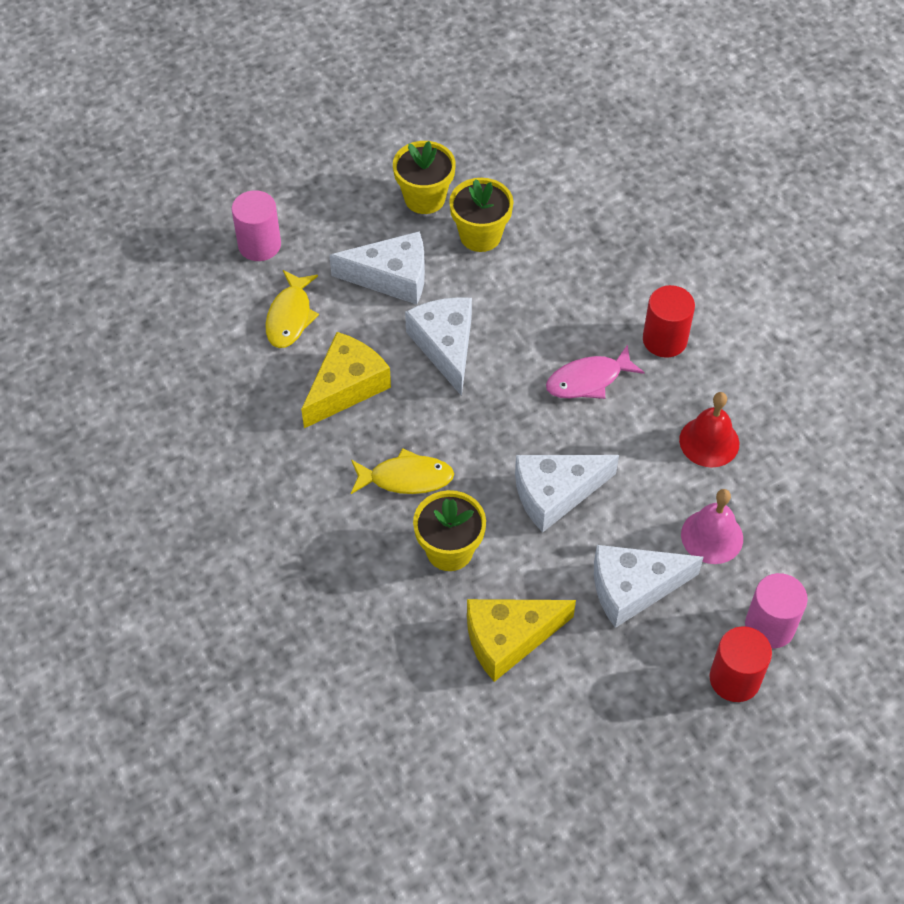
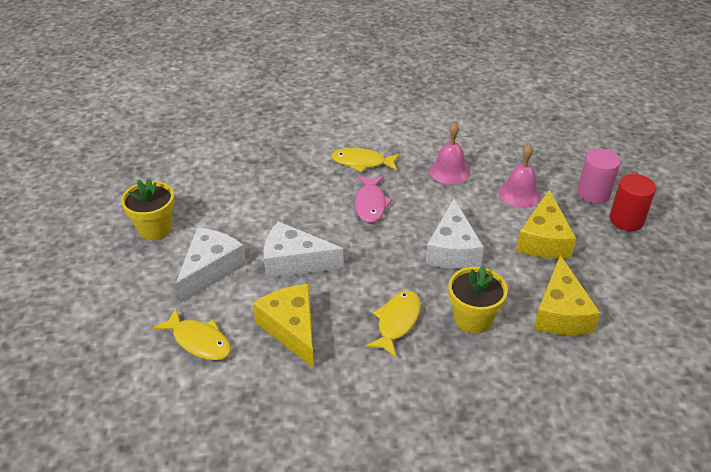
camera: 65 degrees left, 15 degrees down
(259, 245) = (111, 337): pink cylinder -> none
(480, 235) = (213, 212): yellow flower pot -> none
(633, 588) = (544, 239): white cheese -> yellow cheese
(664, 340) = (362, 162): red cylinder -> yellow fish
(709, 441) = (449, 171): red bell -> pink bell

